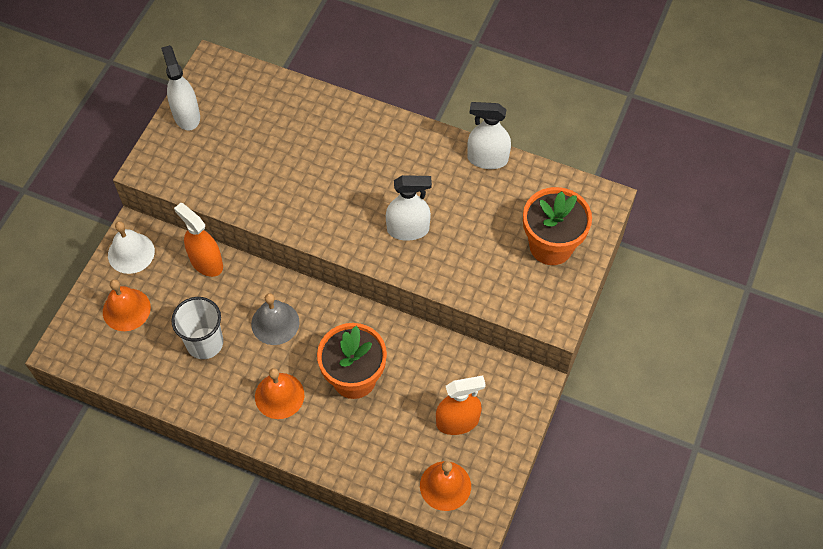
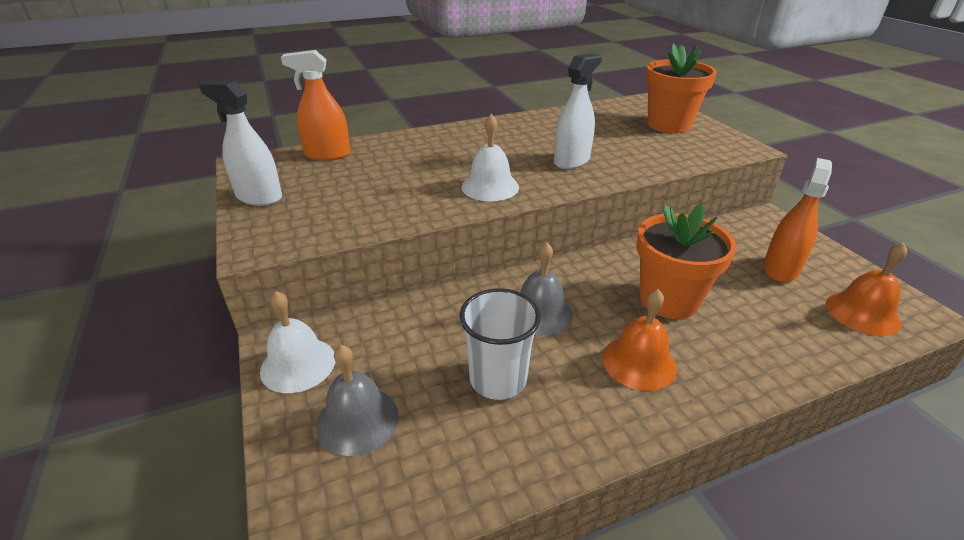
camera: 45 degrees left, 25 degrees down
(126, 309) = (357, 420): orange bell -> grey bell
(206, 262) = (402, 316): orange spray bottle -> orange spray bottle (327, 155)
(320, 214) = (490, 187): none -> white bell
(487, 159) = (555, 114): white spray bottle -> none

